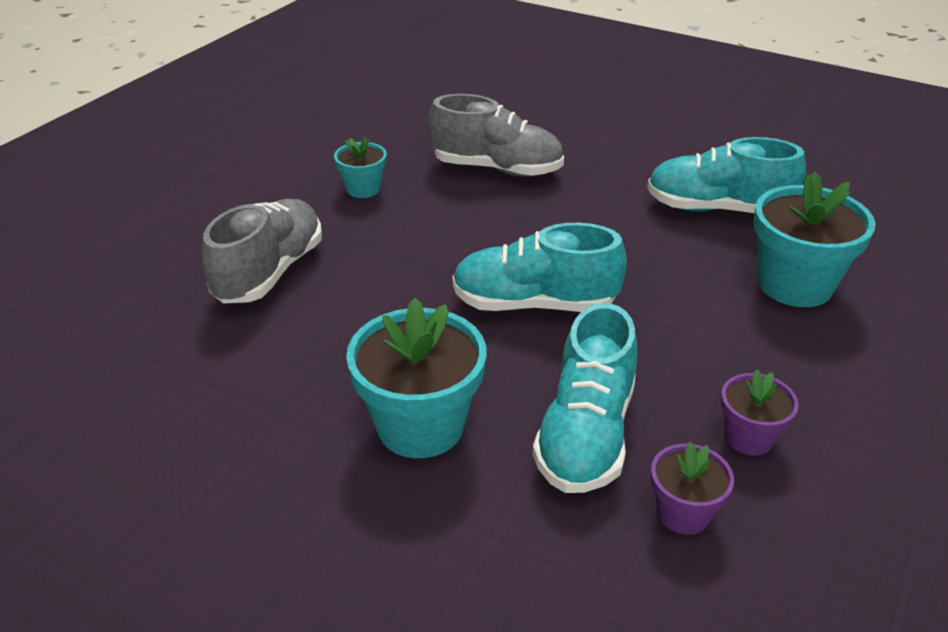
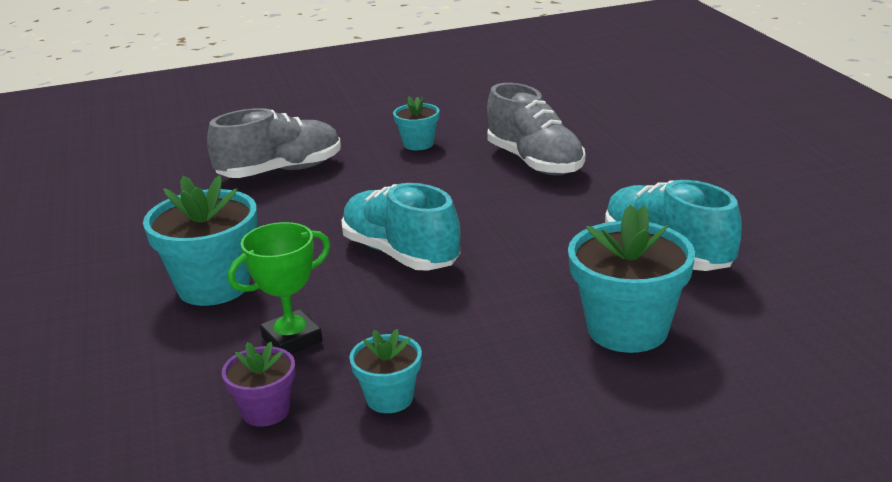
camera: 45 degrees right, 10 degrees down
(586, 434) = (292, 339): turquoise shoe -> green trophy
(748, 437) = (390, 398): purple flower pot -> turquoise flower pot

